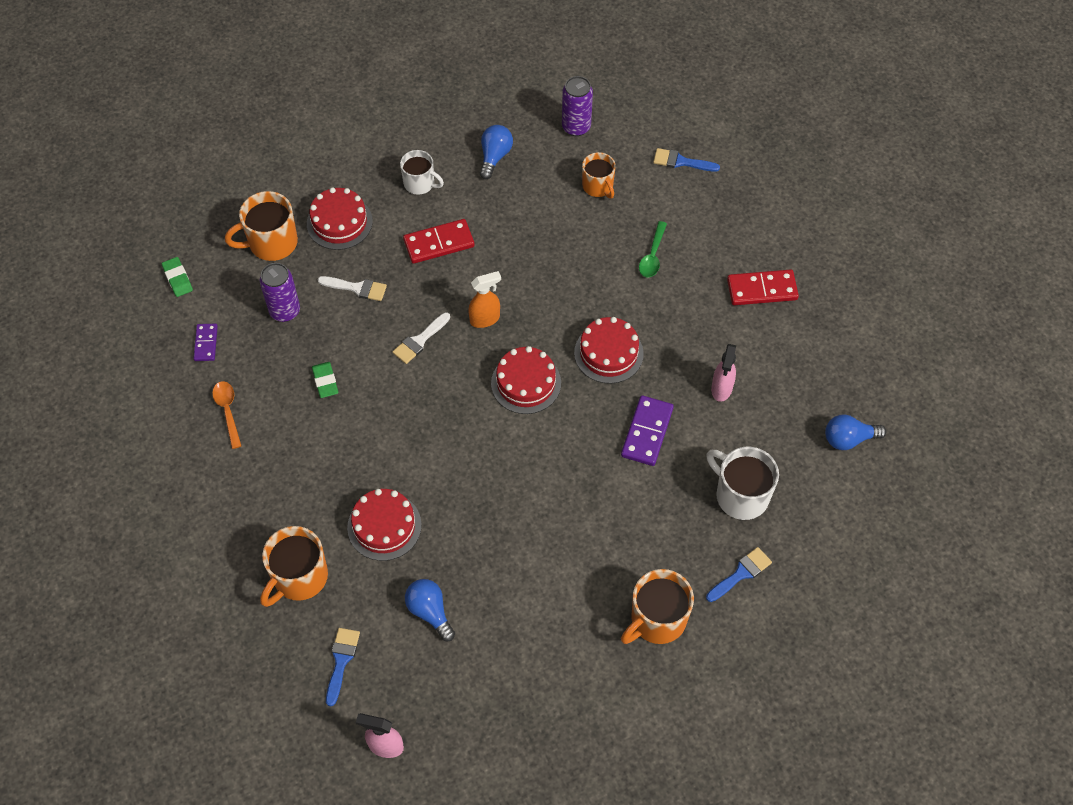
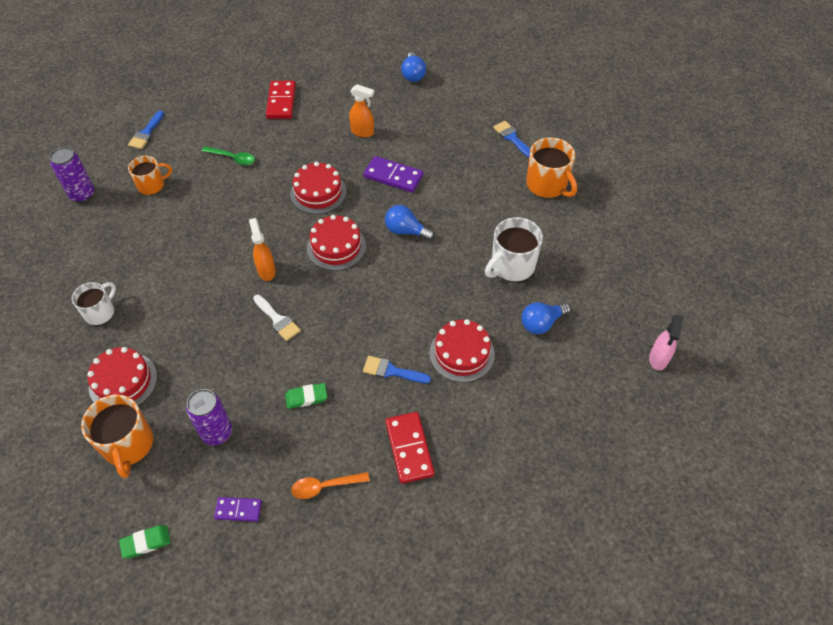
camera: 85 degrees left, 5 degrees down
(299, 577) = (509, 422): orange mug -> none
(341, 661) = (587, 389): blue brush -> blue brush (392, 371)
(357, 288) = (206, 368): white brush -> none
(439, 243) = (175, 300): red domino -> red domino (409, 448)
(494, 156) = (91, 253): blue light bulb -> blue light bulb (406, 231)
(721, 389) = (362, 132): pink spray bottle -> orange spray bottle
(740, 495) = (451, 131): white mug -> white mug (511, 266)

